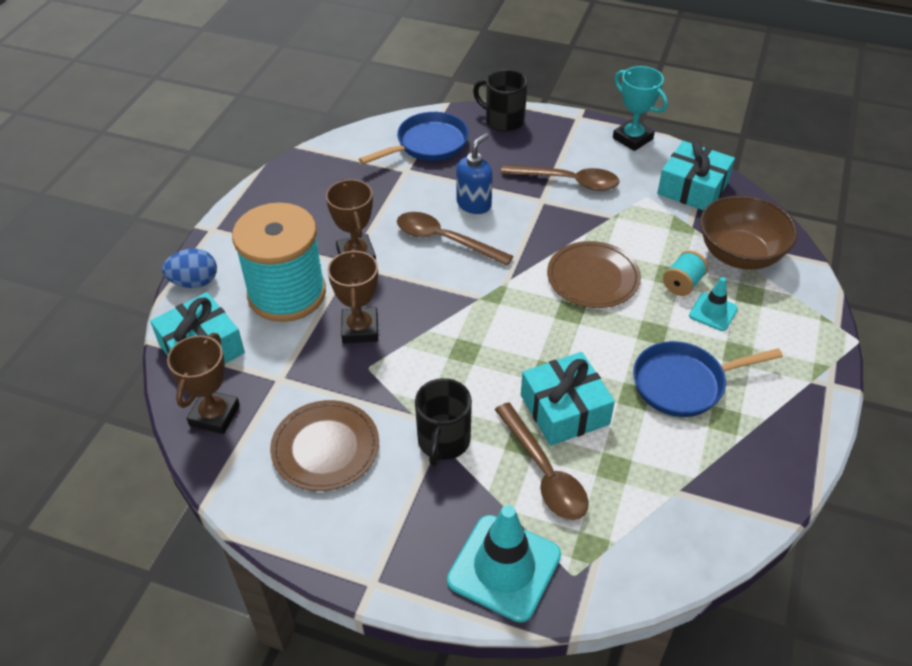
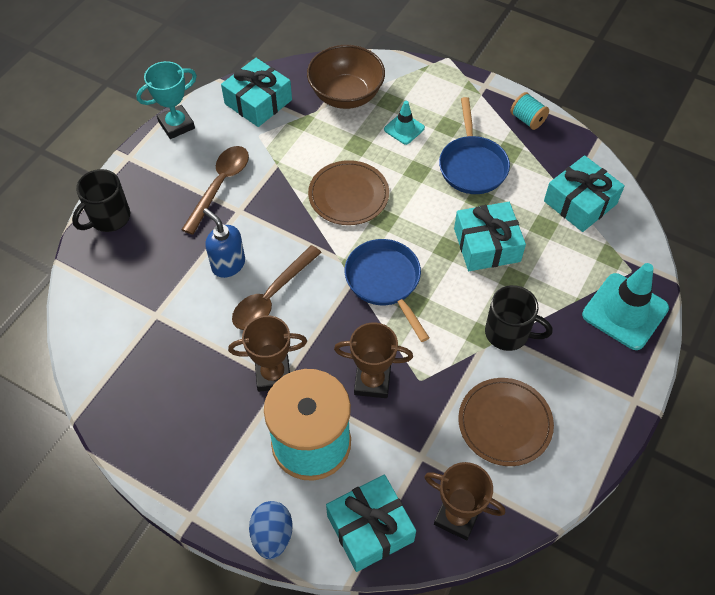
camera: 80 degrees left, 10 degrees up
(428, 144) = (121, 289): blue pan -> blue pan (385, 281)
(544, 472) = (544, 270): brown spoon -> none
(669, 506) = (580, 202): none -> turquoise gift
(682, 284) = (370, 139): turquoise spool -> turquoise spool (527, 119)

